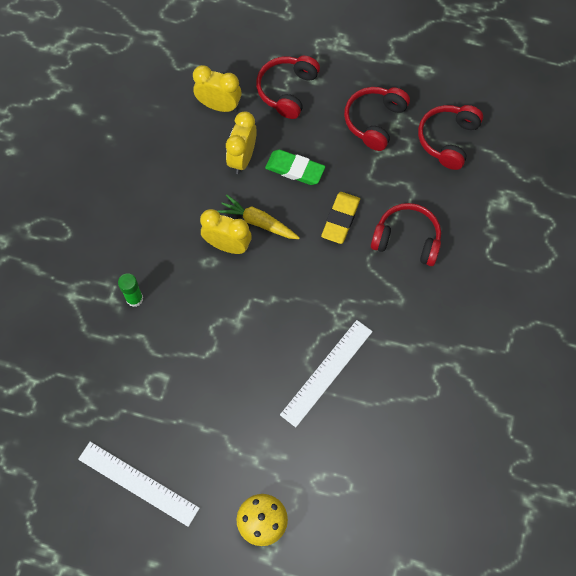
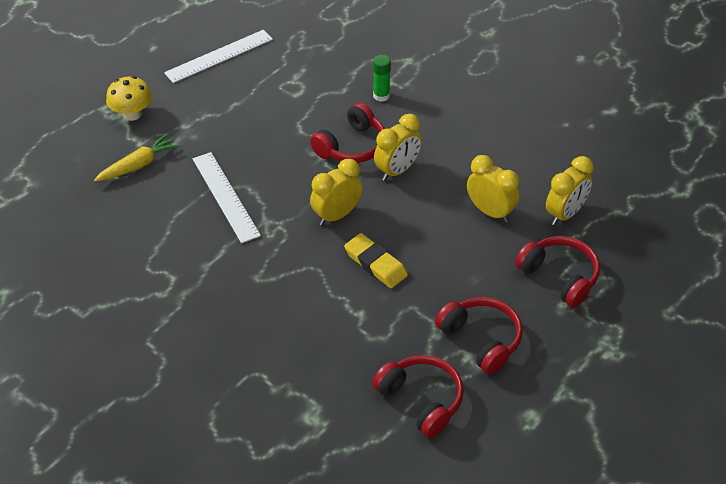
camera: 115 degrees right, 20 degrees down
(258, 222) = (409, 200): yellow carrot -> yellow carrot (138, 165)
(295, 169) = (455, 248): green eraser -> none
(303, 271) = (336, 215): none -> yellow clock
(407, 240) = (319, 309): red headphones -> red headphones (351, 146)

